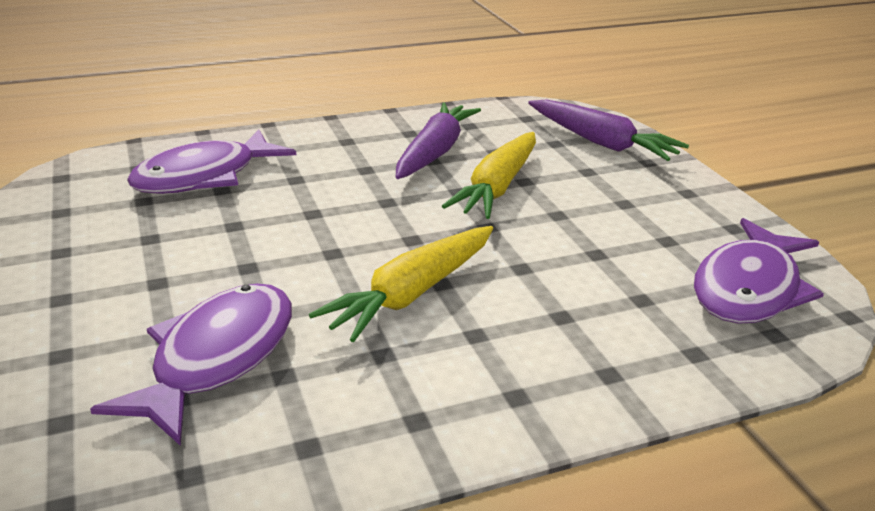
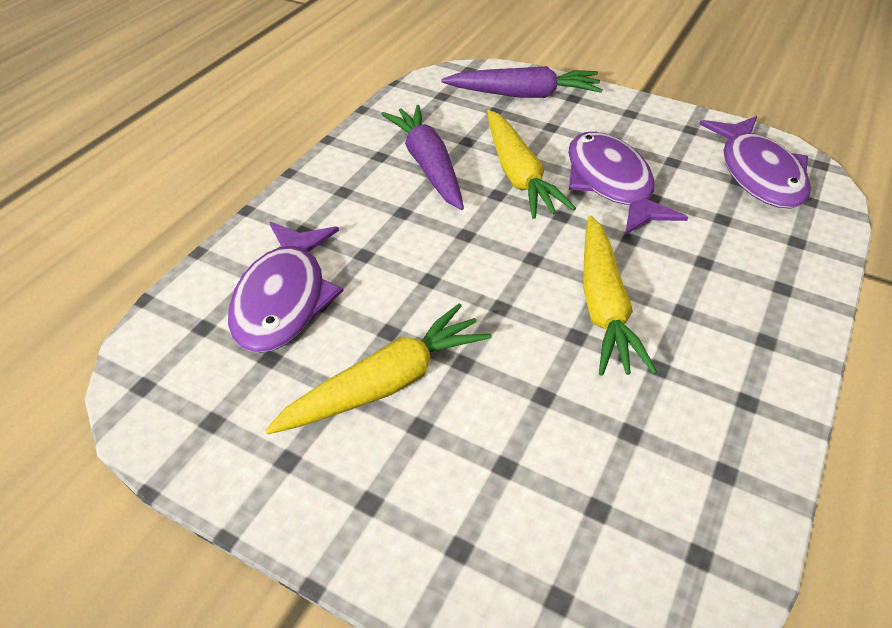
camera: 40 degrees left, 15 degrees up
(180, 249) = (386, 383): none -> yellow carrot
(217, 358) = (572, 456): purple fish -> purple fish (611, 184)

